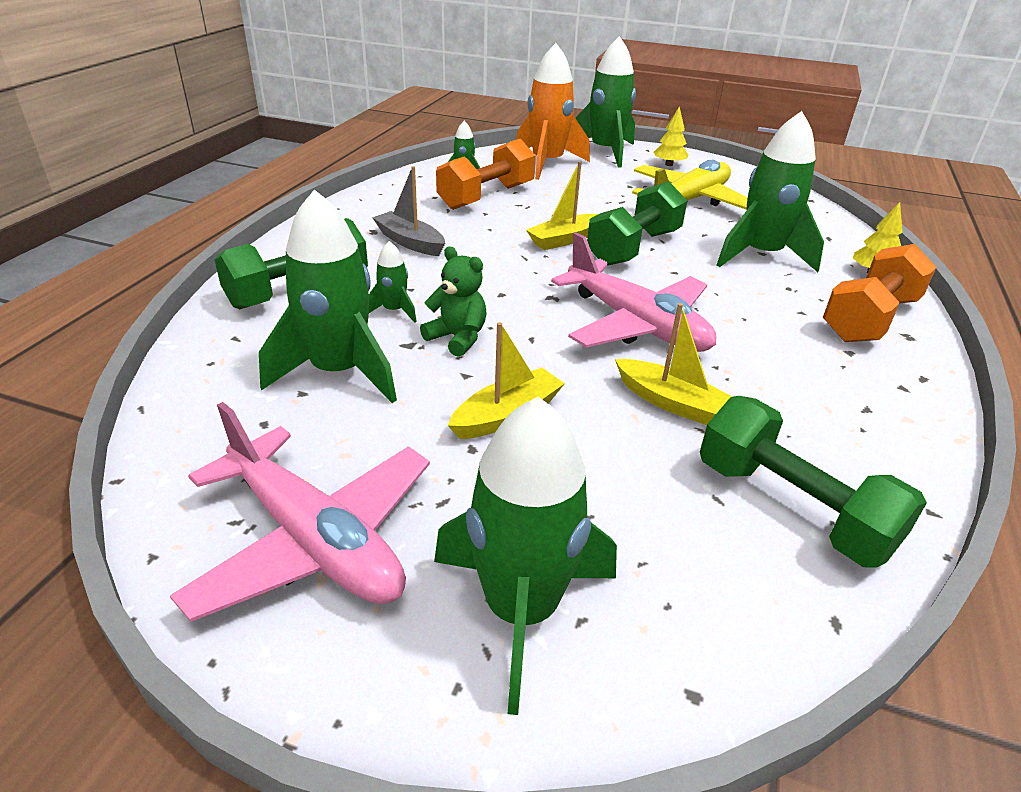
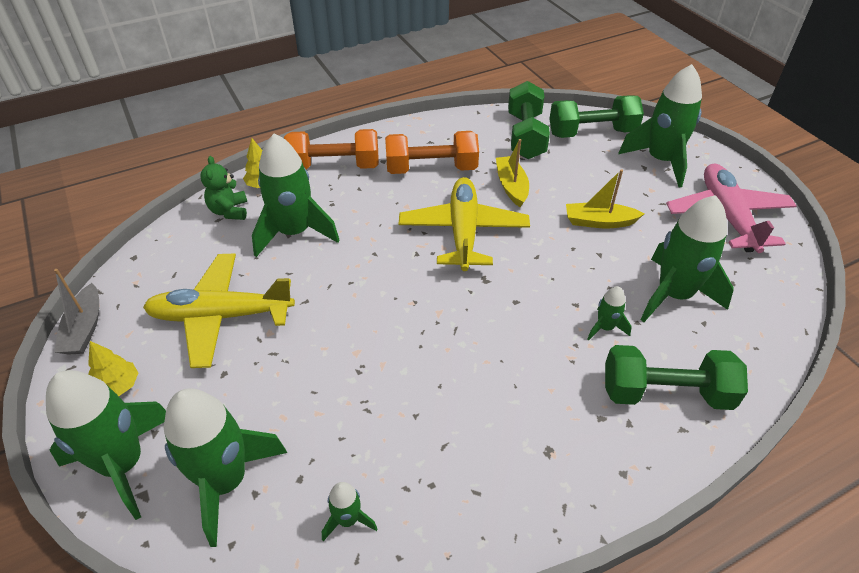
camera: 135 degrees left, 10 degrees up
(410, 242) = (528, 408): grey boat -> grey boat (84, 328)
(457, 338) = (581, 281): green teddy bear -> green teddy bear (229, 211)
(486, 197) = (380, 447): orange dumbbell -> orange dumbbell (431, 169)
(547, 164) = (226, 481): orange rocket -> green rocket
(564, 240) = (398, 331): yellow boat -> none
(634, 248) = (362, 290): green dumbbell -> green dumbbell (592, 133)
(636, 324) = (463, 232): pink plane -> yellow plane

